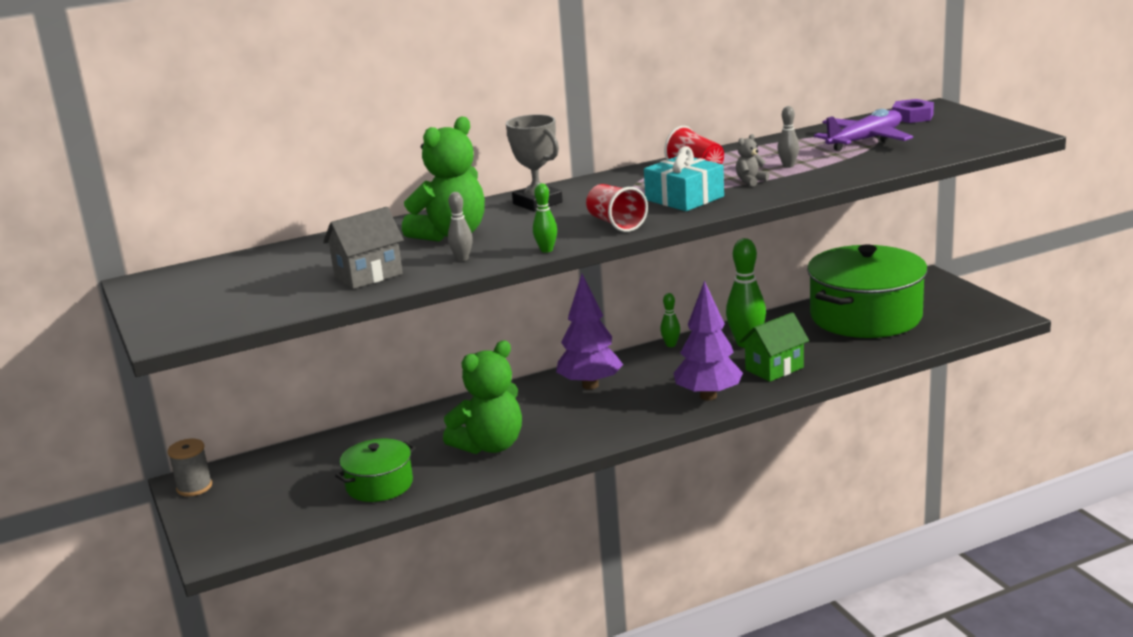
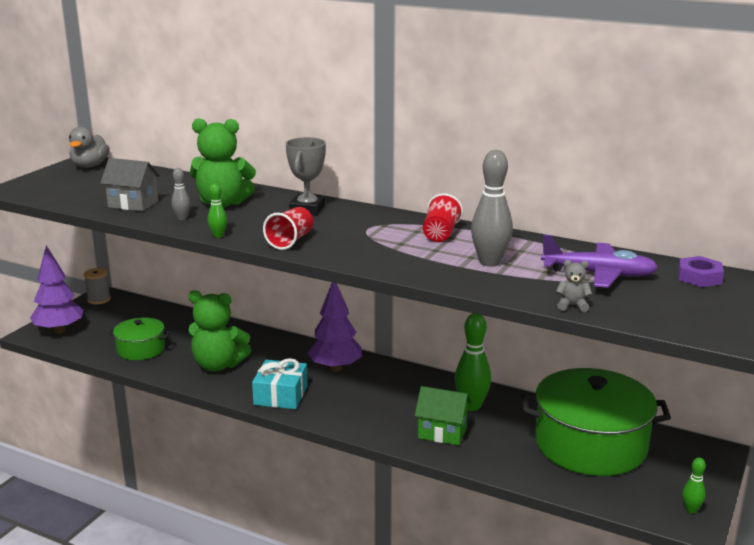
camera: 50 degrees right, 0 degrees up
(171, 281) = (90, 166): none -> grey duck
(671, 345) = (432, 376): green bowling pin -> green bowling pin (691, 510)
(684, 198) = (368, 247): turquoise gift -> turquoise gift (281, 395)
(708, 396) = (366, 420): purple tree -> purple tree (59, 330)
(750, 181) = (434, 259): grey teddy bear -> grey teddy bear (572, 306)
(788, 166) = (490, 262): grey bowling pin -> grey bowling pin, size x1.97

